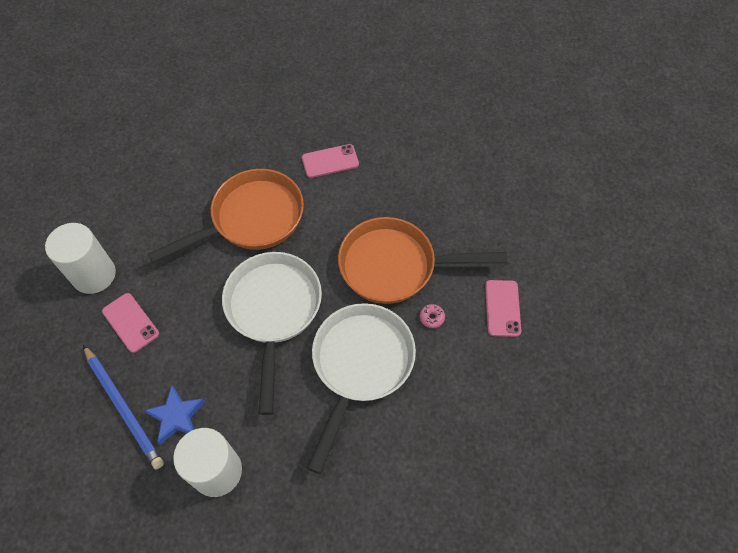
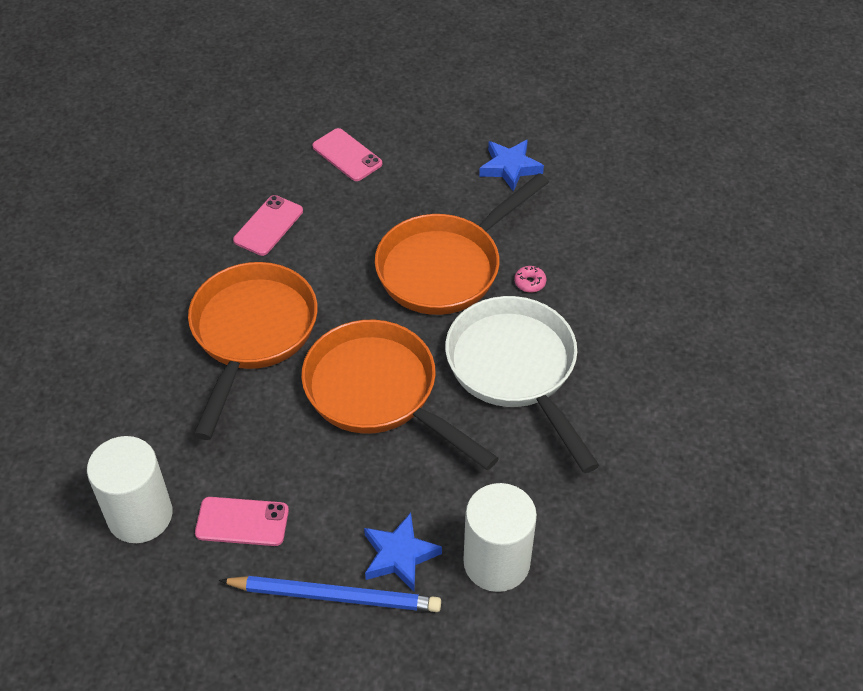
camera: 45 degrees left, 10 degrees down
(273, 311) = (378, 393): white pan -> orange pan
(502, 308) = (579, 229): pink phone -> pink phone (347, 155)
(506, 233) = (510, 168): none -> blue star

